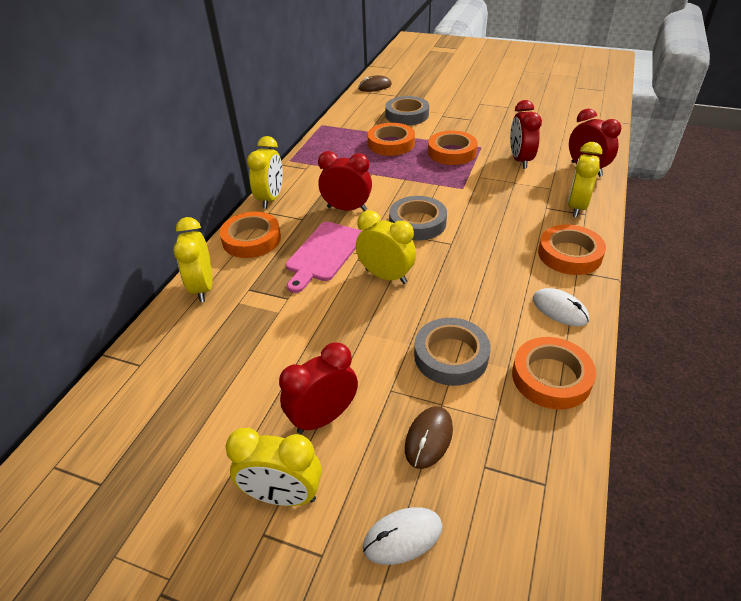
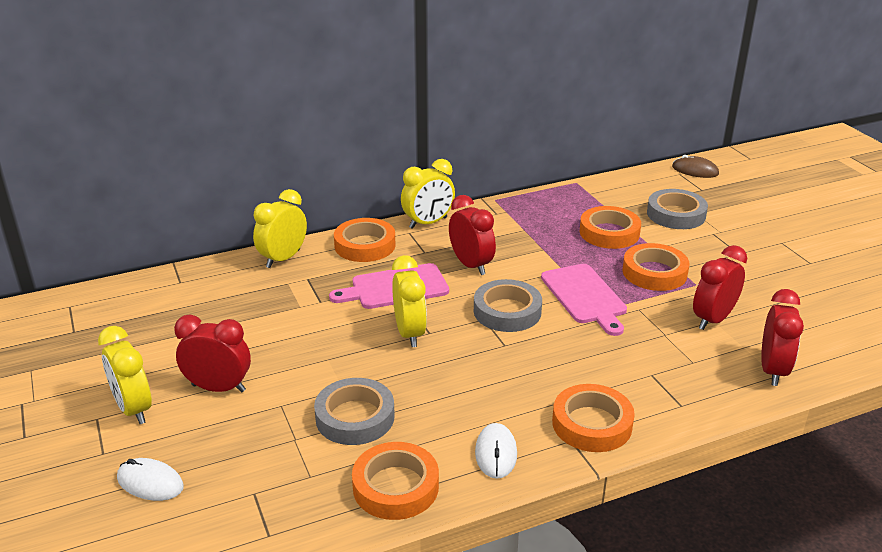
camera: 45 degrees right, 10 degrees down
(429, 438) = (252, 450): brown mouse -> none
(442, 187) = (585, 296): none -> pink cutting board
(576, 207) = (684, 394): yellow clock -> none

